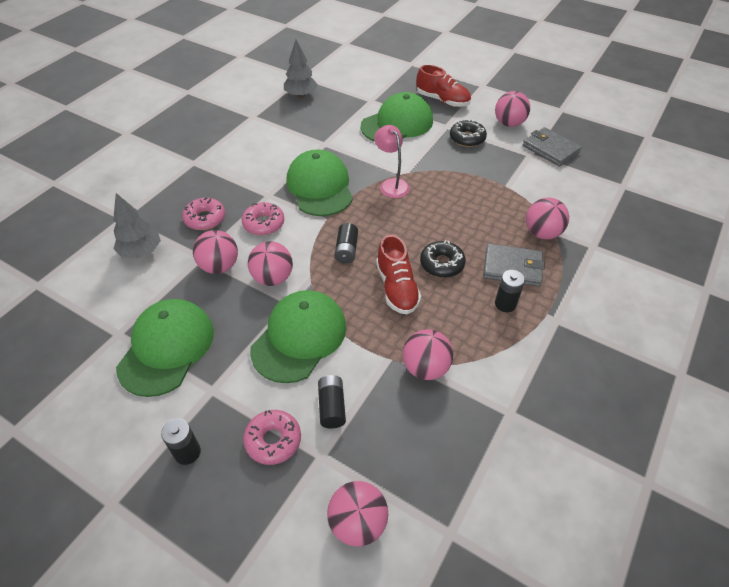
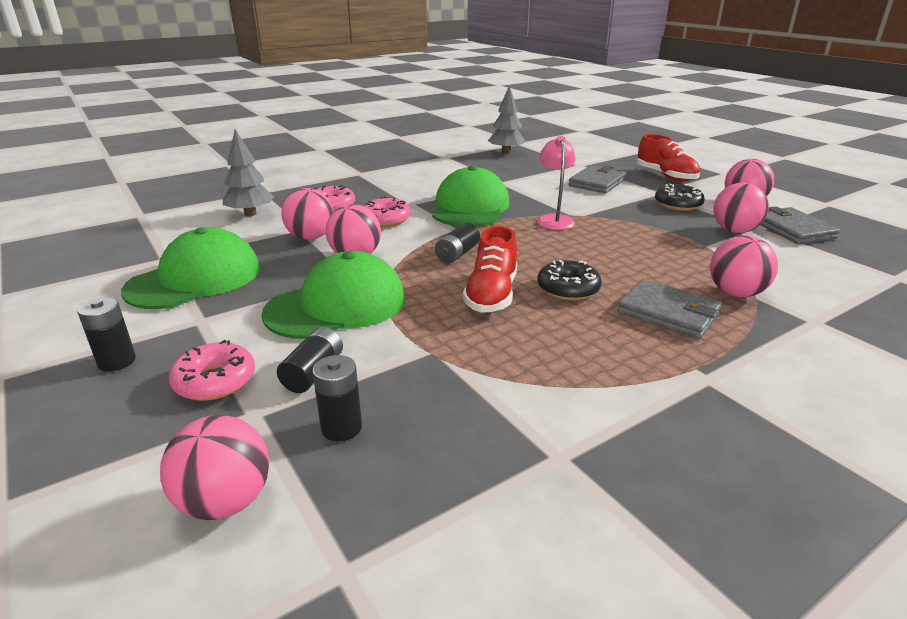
camera: 25 degrees right, 20 degrees down
(397, 124) = (597, 182): green cap -> grey wallet
(425, 368) = (468, 372): pink ball -> pink ball (734, 231)
(505, 304) = (633, 343): black battery -> black battery (341, 428)

